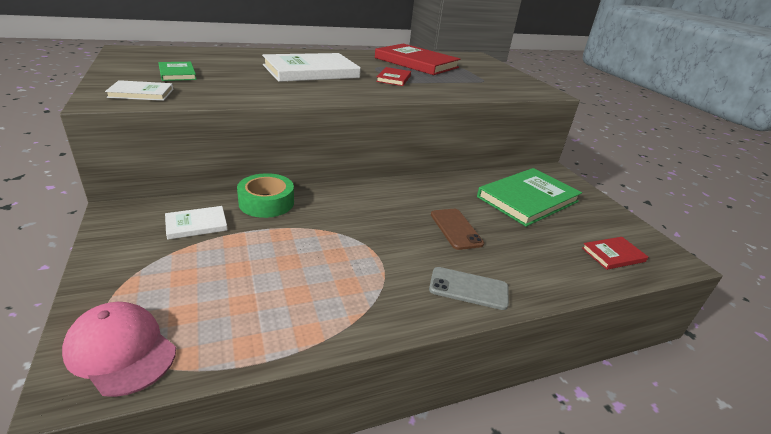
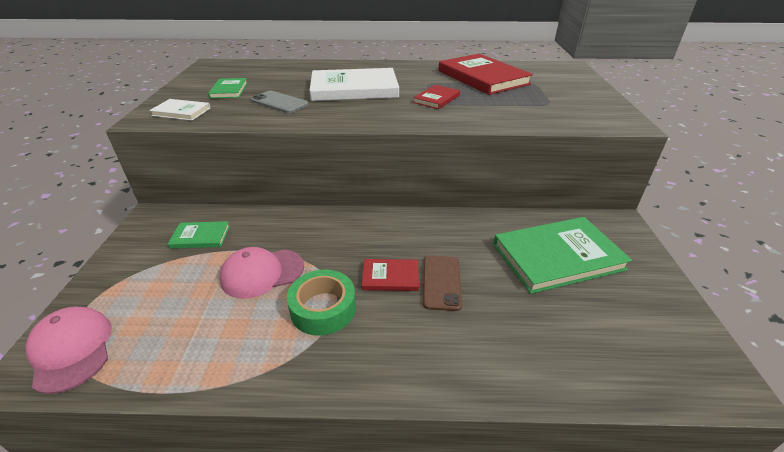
camera: 25 degrees right, 5 degrees up
(196, 224) = (200, 237): white book -> green book
(266, 202) = (272, 222): green tape -> green tape (323, 308)
(290, 246) = (262, 273): none -> pink cap
(468, 288) = (407, 361): grey phone -> grey phone (279, 102)
(613, 255) = (629, 356): red book -> red book (390, 277)

